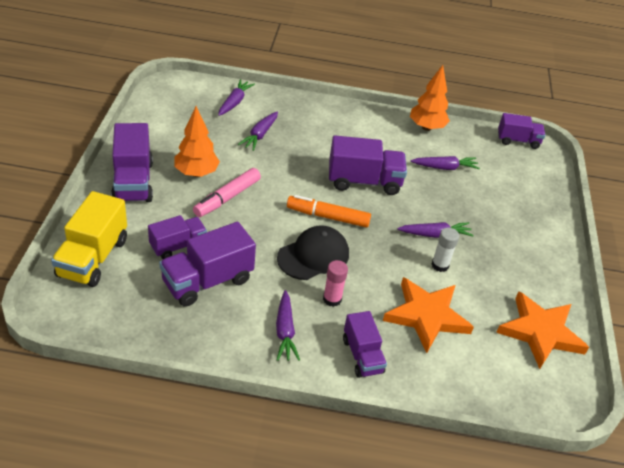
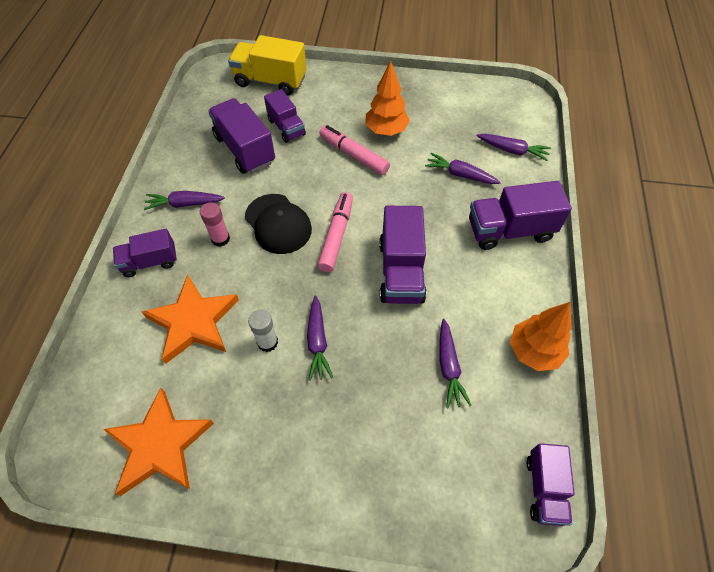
camera: 95 degrees right, 15 degrees up
(133, 182) = (365, 91): purple truck -> purple truck (509, 230)
(328, 217) = (336, 236): orange marker -> pink marker

